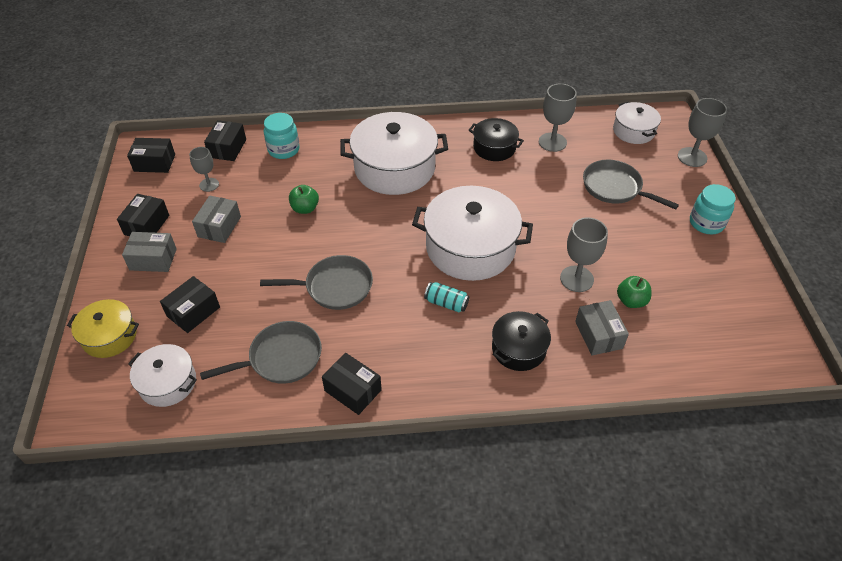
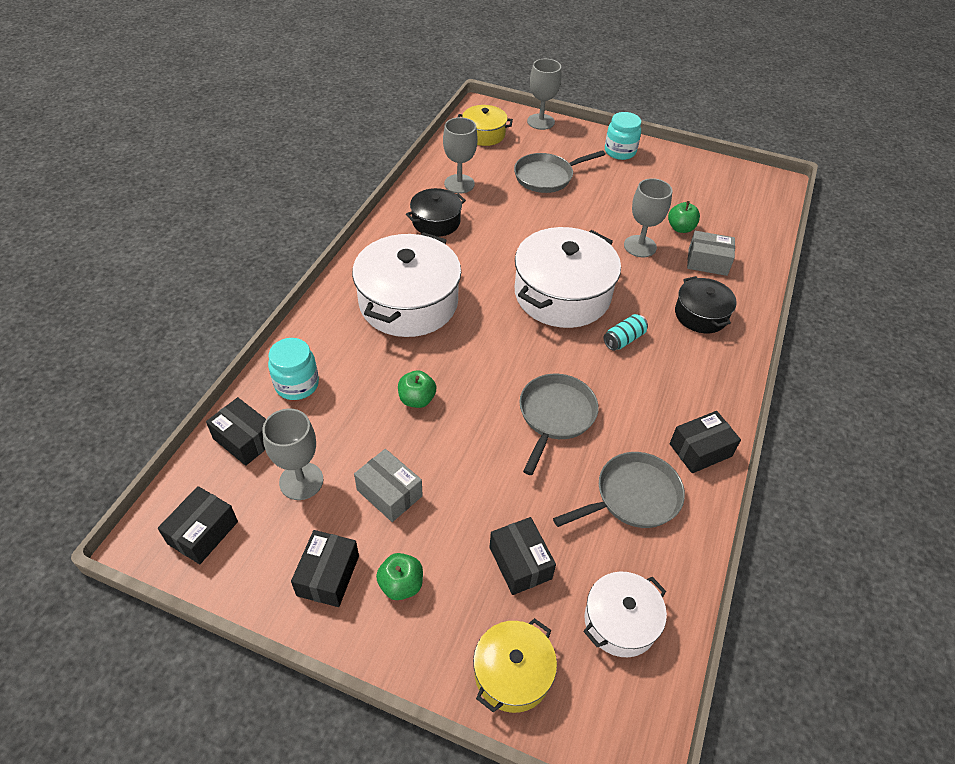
camera: 65 degrees left, 0 degrees up
(147, 225) = (328, 575): black box -> black box turned 60 degrees clockwise
(153, 259) = (401, 585): grey box -> green apple
(209, 185) = (301, 481): grey goblet -> grey goblet, size x1.54
(281, 358) = (632, 497): grey pan -> grey pan turned 60 degrees clockwise
(633, 131) = (484, 134): white pot -> yellow pot

